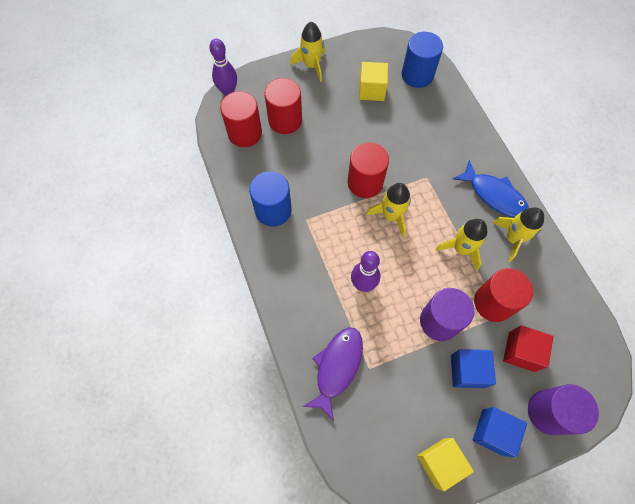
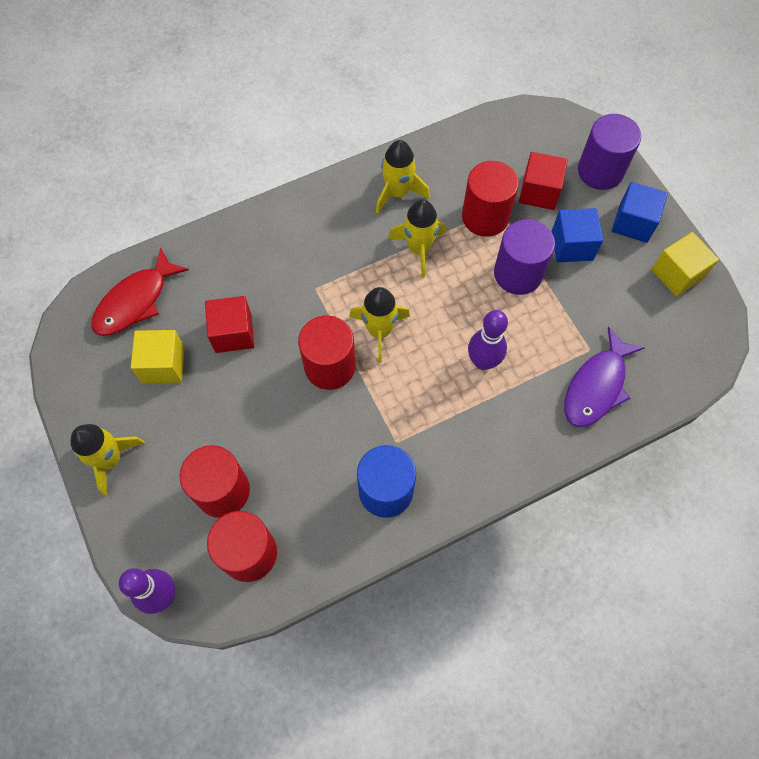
camera: 95 degrees left, 0 degrees up
(337, 367) = (596, 386): purple fish -> purple fish turned 75 degrees counterclockwise
(392, 127) = (233, 333): none -> red cube
(417, 75) = (135, 301): blue cylinder -> red fish
(494, 195) = (338, 210): blue fish -> none

